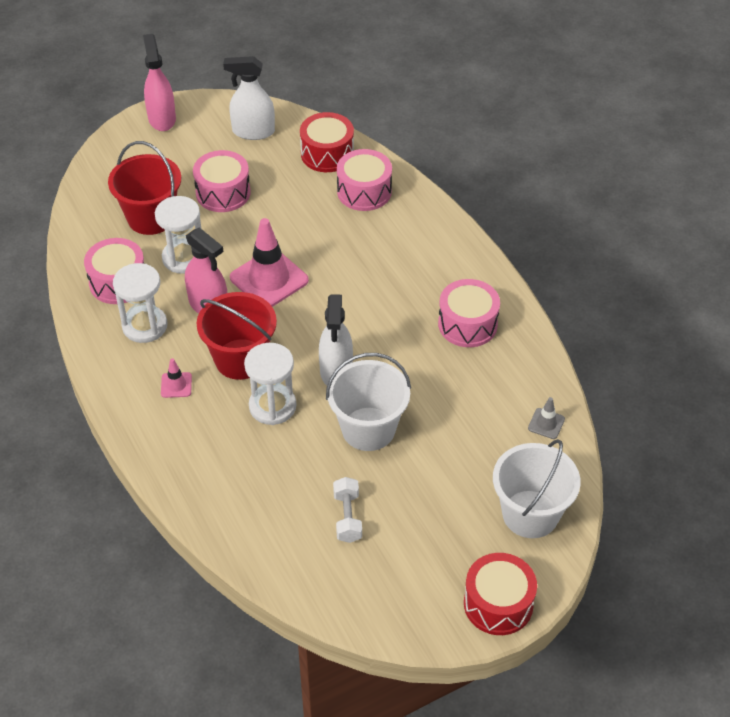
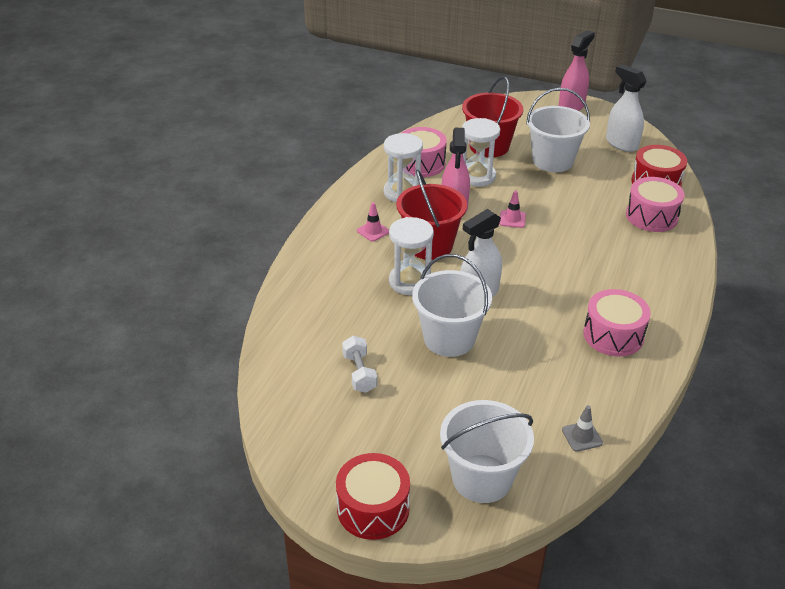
camera: 50 degrees right, 10 degrees down
(223, 193) = (552, 161): pink drum -> white bucket
(269, 279) = (512, 219): pink traffic cone -> pink traffic cone, size x0.46
(347, 517) = (359, 373): white dumbbell -> white dumbbell turned 60 degrees counterclockwise

